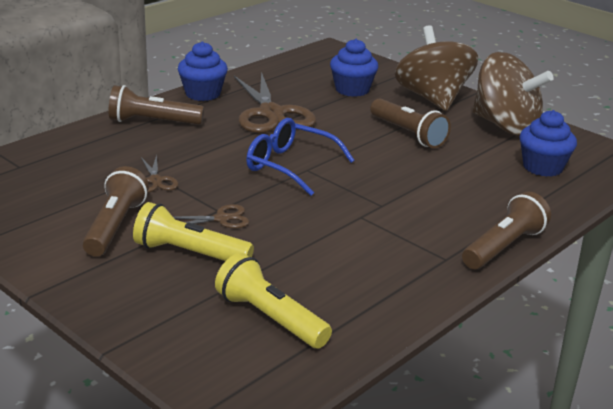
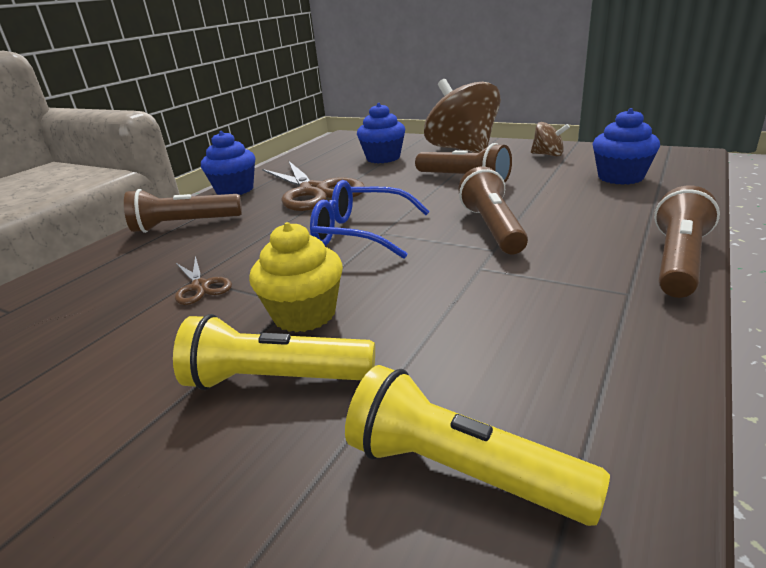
camera: 10 degrees left, 0 degrees up
(115, 226) = (150, 364): brown flashlight -> brown flashlight (492, 228)
(222, 219) = (304, 314): brown scissors -> yellow cupcake
(505, 126) = (548, 155): brown spinning top -> brown spinning top, size x0.45

